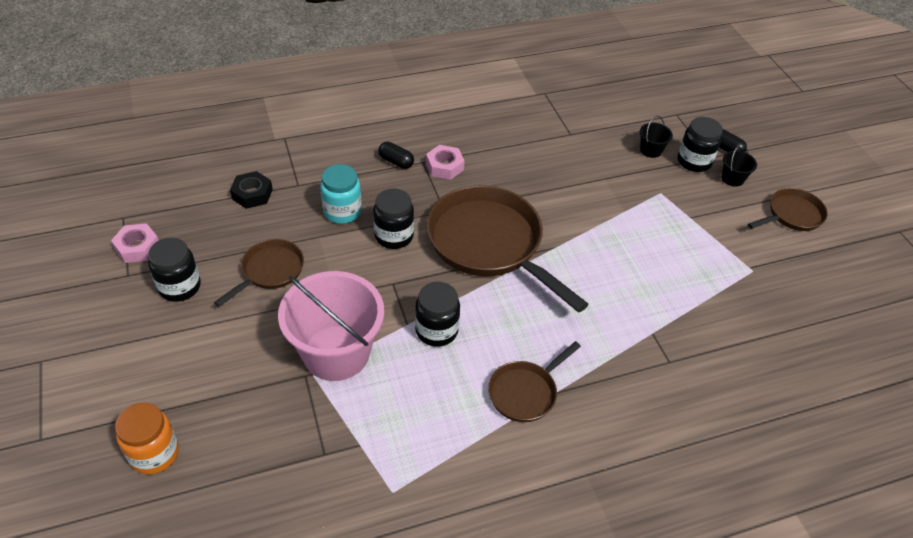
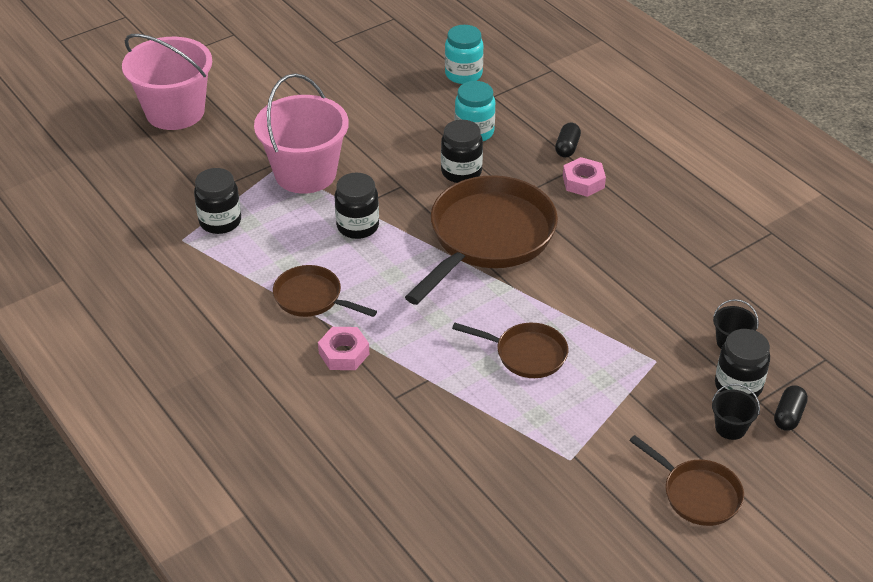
camera: 75 degrees right, 5 degrees down
(137, 247) = (365, 36): pink nut -> pink nut (344, 353)
(154, 453) = (175, 112): orange jar -> pink bucket
(180, 287) = (334, 71): black jar -> black jar (220, 221)
(252, 194) = (463, 74): black nut -> turquoise jar
(270, 271) = (377, 112): brown pan -> brown pan (526, 354)

